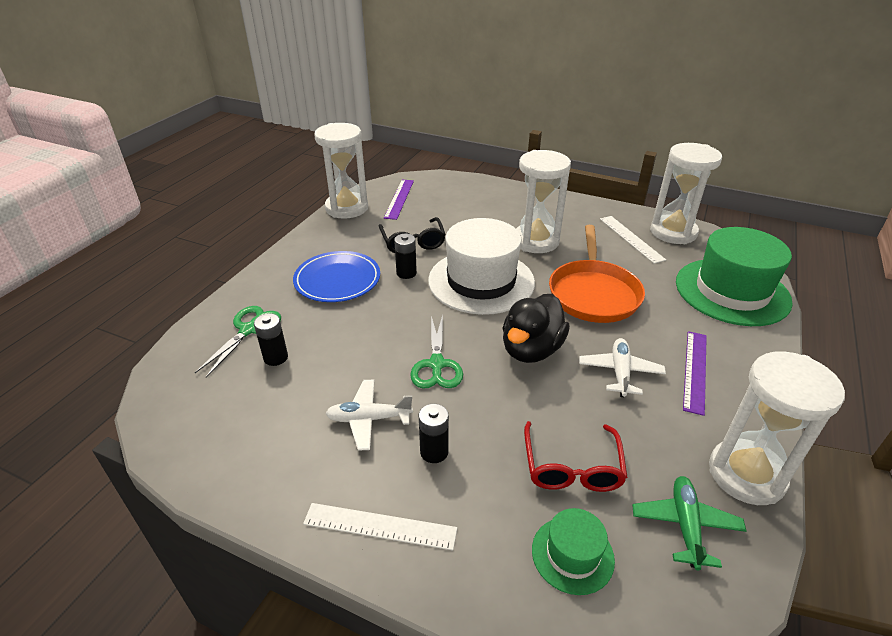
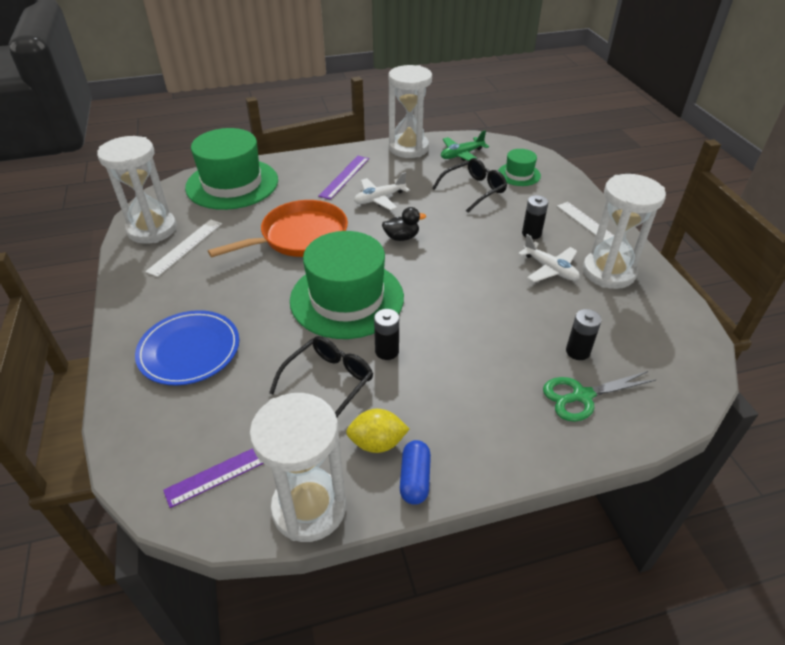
camera: 130 degrees left, 5 degrees up
(311, 240) = (415, 479): none -> blue capsule
(337, 280) = (452, 392): blue plate -> blue plate (189, 350)
(348, 239) = (377, 443): none -> yellow lemon
(436, 364) = (470, 268): green scissors -> none
(481, 281) = (347, 298): white hat -> green hat
(531, 350) = (401, 237): black duck -> black duck, size x0.55
(536, 241) = (242, 298): white hourglass -> white hourglass (608, 272)
(572, 467) = (474, 190): red glasses -> black glasses
(695, 370) = (344, 177): purple ruler -> purple ruler turned 45 degrees counterclockwise

